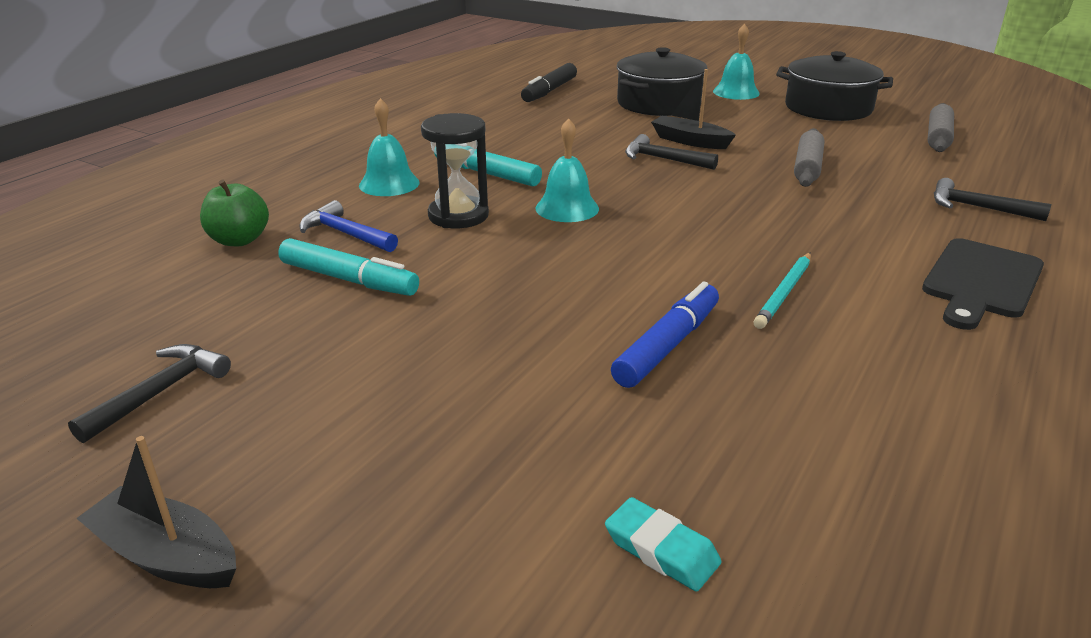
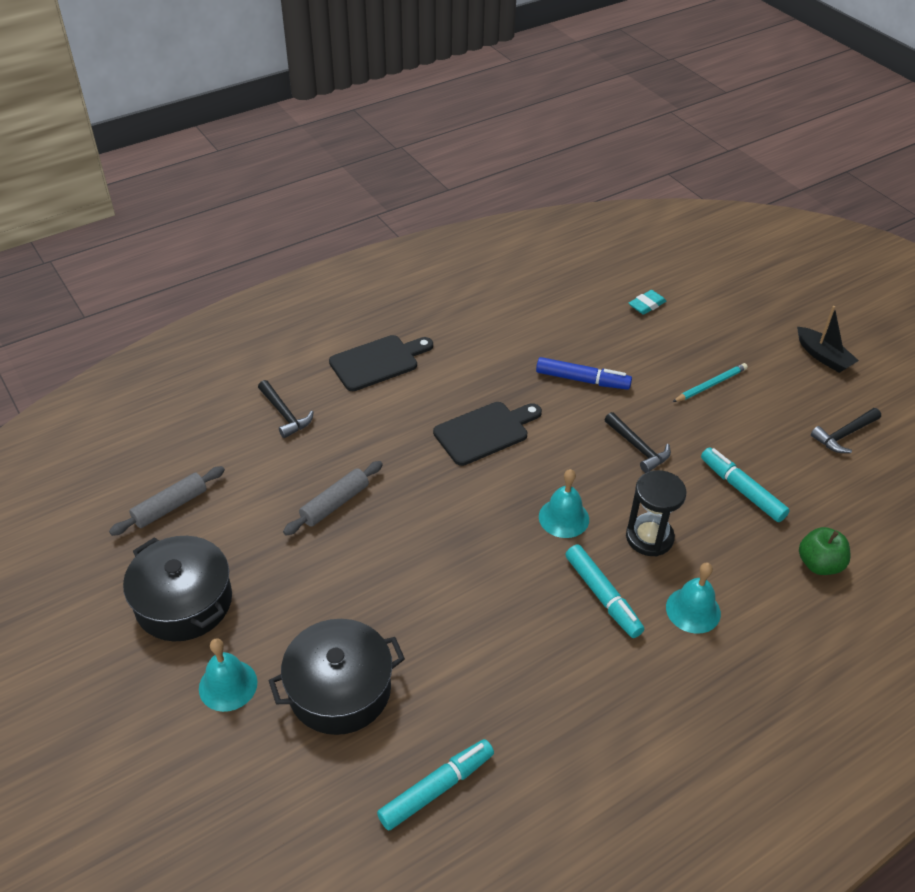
camera: 155 degrees left, 15 degrees up
(346, 234) = (739, 543): blue hammer -> none
(549, 91) = (436, 788): black marker -> turquoise marker
(661, 550) = (647, 305): turquoise eraser -> turquoise eraser turned 75 degrees clockwise
(663, 159) = (437, 561): black hammer -> black hammer (638, 447)
(667, 345) = (582, 380): blue marker -> blue marker turned 135 degrees counterclockwise
(690, 141) = (386, 586): black boat -> none
(735, 250) = (485, 432): none -> black cutting board
(784, 293) = (491, 391): turquoise pencil -> turquoise pencil (710, 385)

